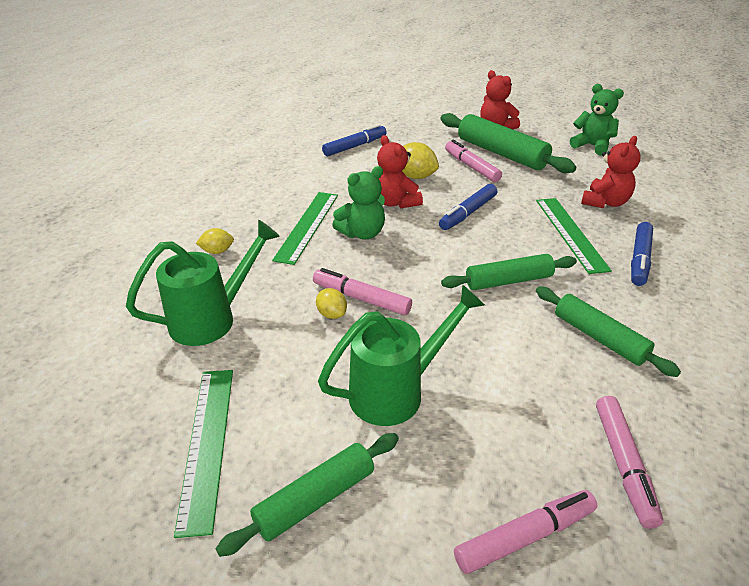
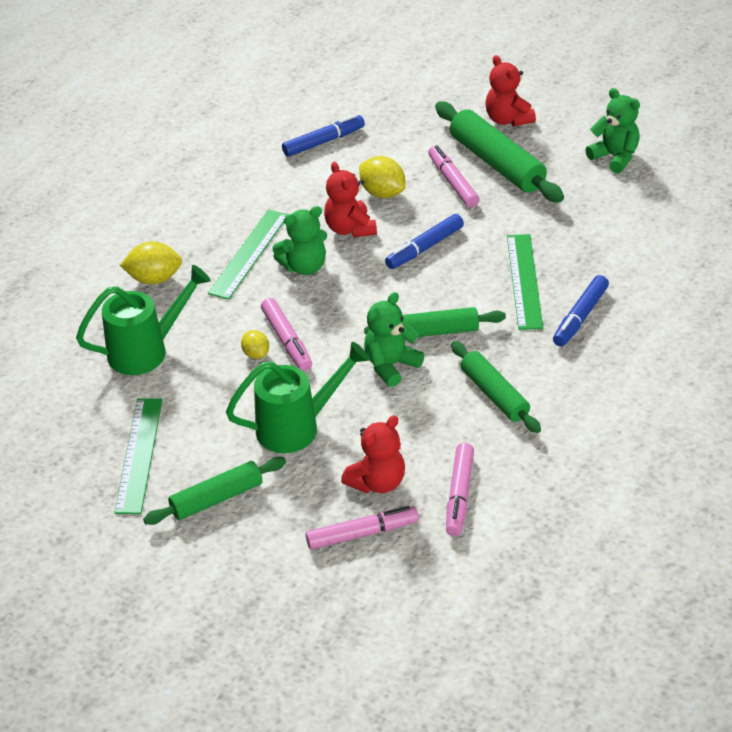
camera: 10 degrees right, 5 degrees up
(217, 251) = (154, 279): yellow lemon -> yellow lemon, size x1.65
(361, 298) = (287, 340): pink marker -> pink marker turned 150 degrees counterclockwise
(477, 316) = (391, 365): none -> green teddy bear
(605, 202) = (584, 243): red teddy bear -> red teddy bear (377, 482)

